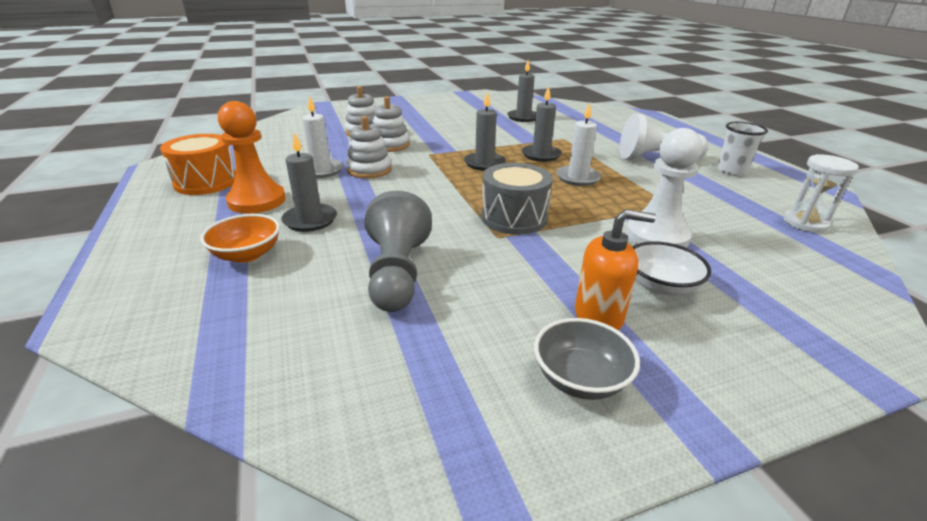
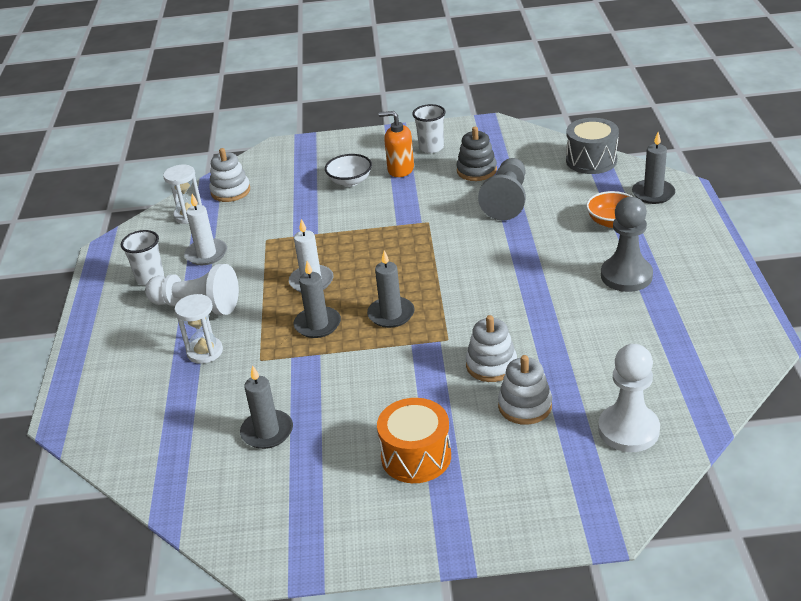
camera: 160 degrees left, 5 degrees up
(206, 182) = (691, 308): orange drum -> orange drum (416, 456)
(257, 201) = (626, 276): orange pawn -> grey pawn
(310, 220) = (572, 249): grey candle -> grey candle (653, 194)
(321, 170) = (573, 317): white candle -> white candle (206, 254)
(369, 170) = (520, 314): white stacking toy -> white stacking toy (230, 191)
(461, 325) = (476, 170): none -> grey stacking toy
(514, 218) = (405, 238): grey drum -> grey drum (591, 160)
(580, 379) = (431, 147): grey bowl -> white cup
(609, 139) = (205, 352): none -> white hourglass
(657, 236) = (312, 213): white pawn -> white pawn (628, 430)

